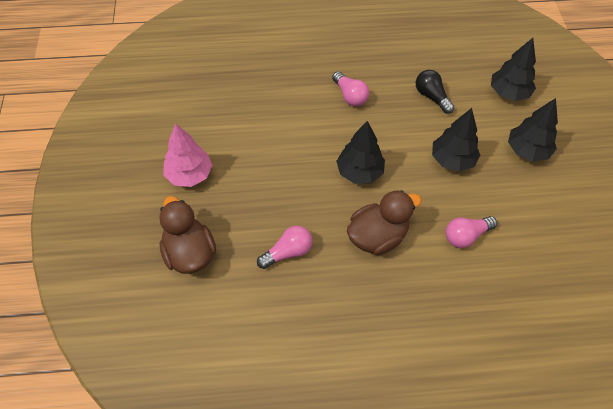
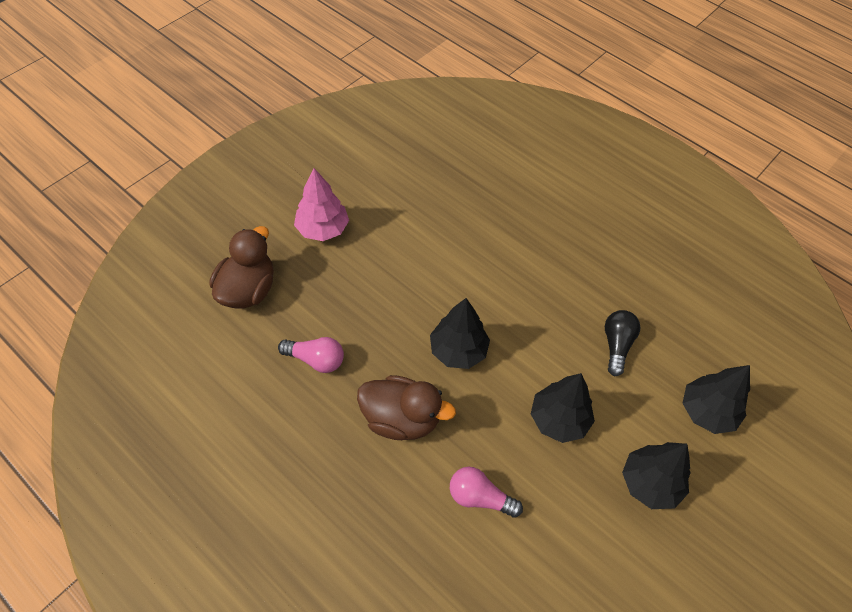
camera: 45 degrees right, 0 degrees up
(350, 96) = (537, 277): pink light bulb -> none

